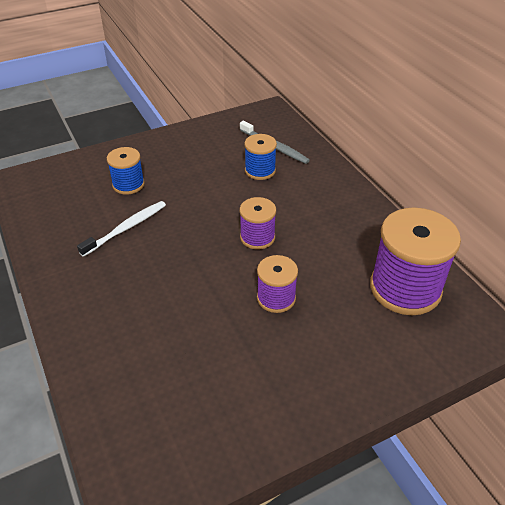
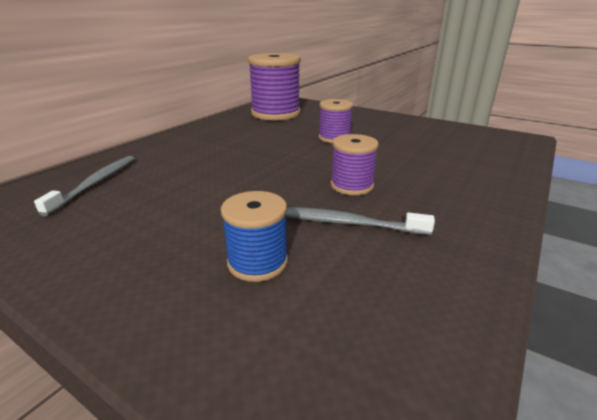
camera: 120 degrees left, 15 degrees down
(126, 228) = (347, 223): white toothbrush -> grey toothbrush
(257, 237) = (276, 156): purple spool -> purple spool (352, 186)
(260, 170) = (158, 179): blue spool -> none

